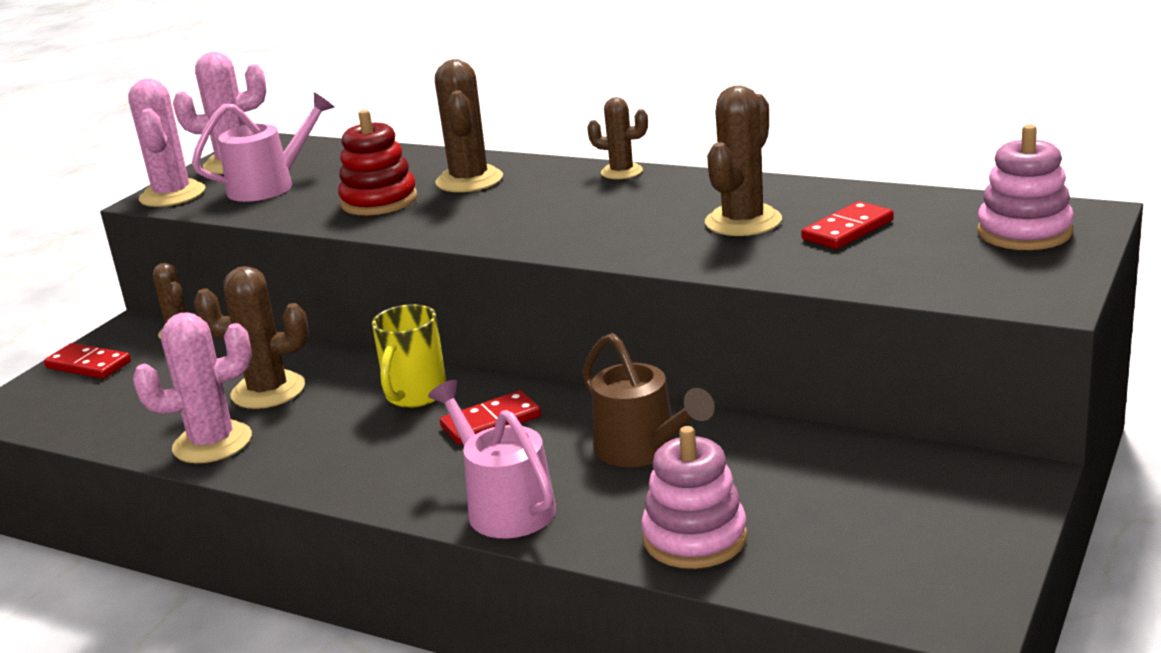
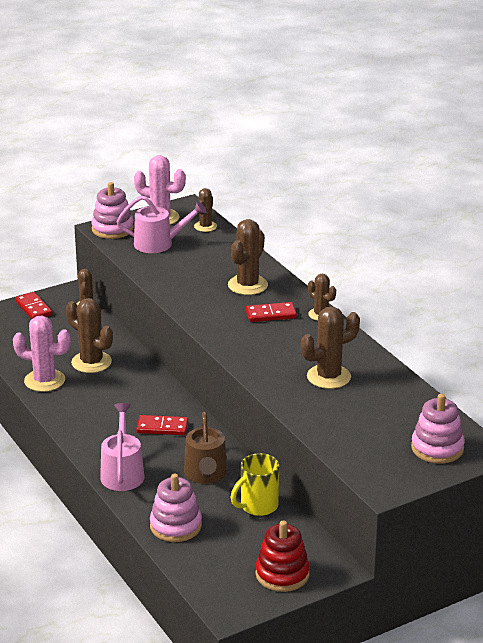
camera: 30 degrees right, 5 degrees up
(172, 195) = (112, 229): pink cactus -> pink stacking toy
(317, 151) = (205, 226): none -> brown cactus
(379, 201) = (193, 280): red stacking toy -> red stacking toy (282, 574)
(415, 395) = (147, 396): yellow mug -> yellow mug (258, 506)
(847, 230) = (365, 406): red domino -> red domino (271, 314)

